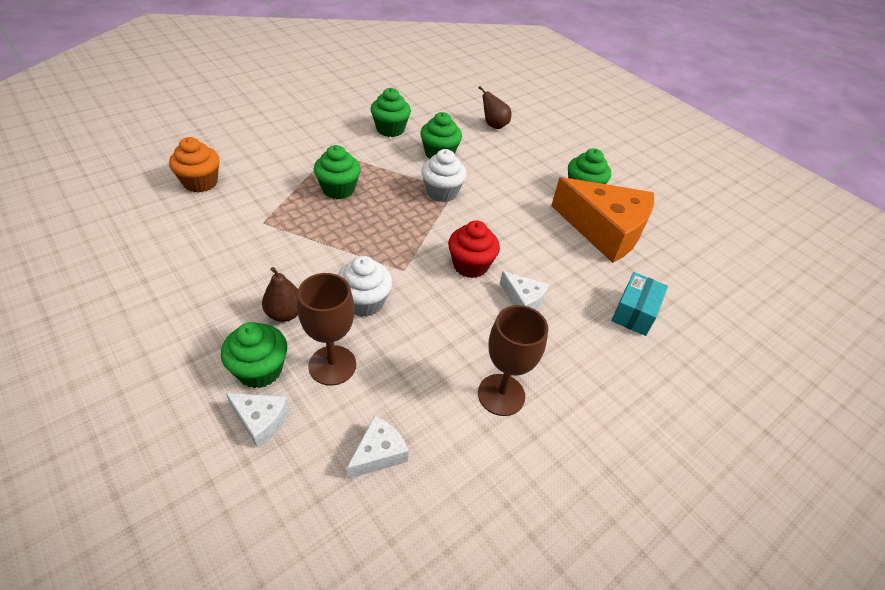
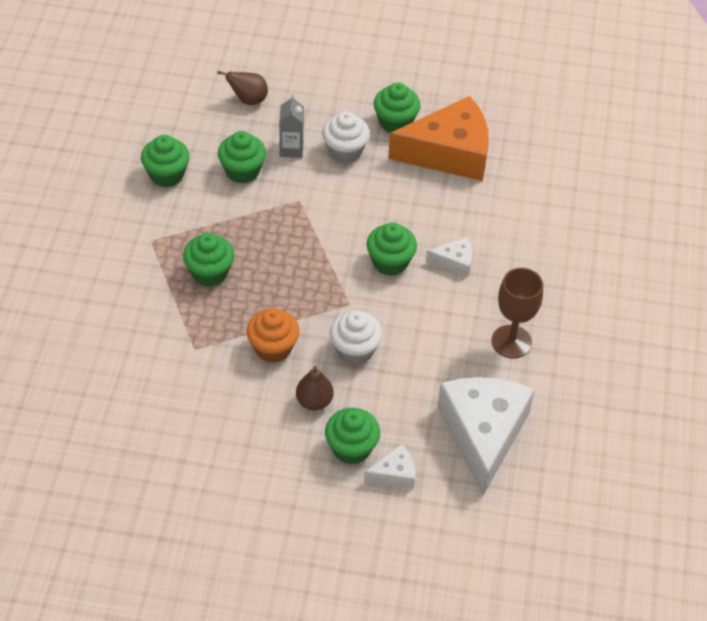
camera: 40 degrees left, 5 degrees up
(200, 182) = (90, 356): orange cupcake -> orange cupcake (273, 348)
(332, 365) = (391, 408): brown goblet -> none
(378, 453) = (483, 434): white cheese -> white cheese, size x2.26
(442, 192) = (292, 211): white cupcake -> white cupcake (345, 151)
(470, 265) = (390, 262): red cupcake -> green cupcake
(488, 162) = (291, 149): none -> grey carton
(634, 312) = (533, 214): turquoise box -> none

